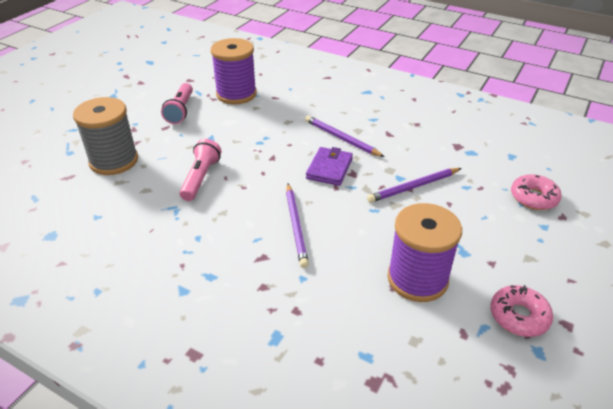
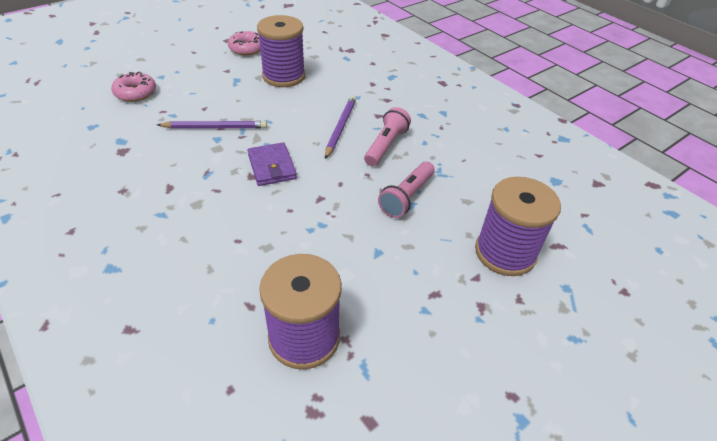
camera: 160 degrees left, 5 degrees up
(114, 161) = (505, 253): grey spool -> purple spool
(180, 110) = (406, 325): pink flashlight -> pink flashlight (386, 145)
(329, 169) = (272, 167): purple wallet -> purple wallet turned 60 degrees counterclockwise
(341, 138) = (226, 198): purple pencil -> none

